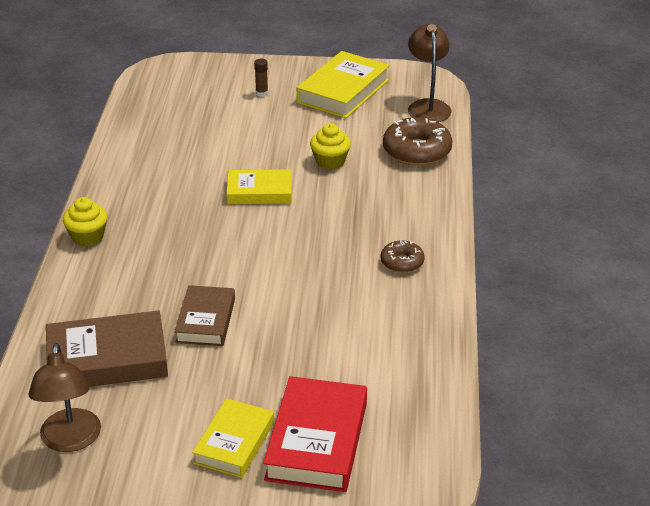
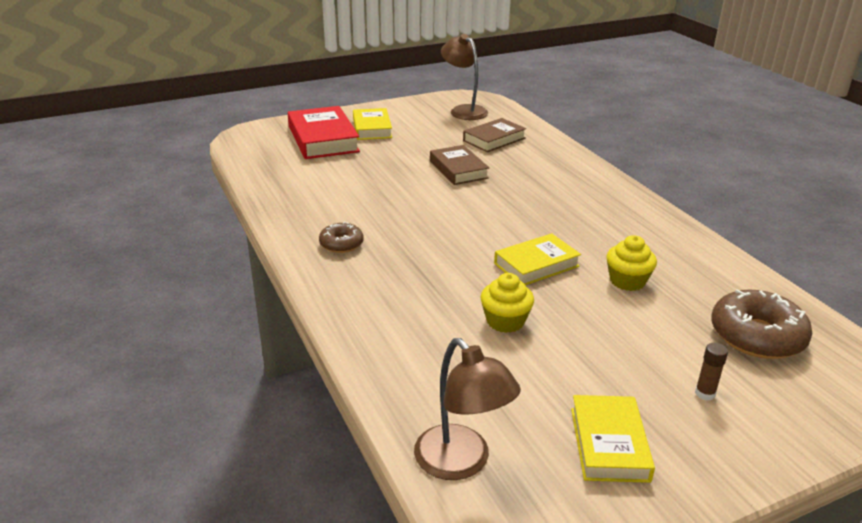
camera: 150 degrees right, 5 degrees down
(87, 237) = (619, 191): yellow cupcake -> yellow cupcake (627, 281)
(107, 359) = (494, 139): brown book -> brown book, size x0.65
(343, 91) = (609, 444): yellow book -> yellow book, size x0.65
(417, 151) = (416, 371): brown donut -> brown donut (757, 336)

